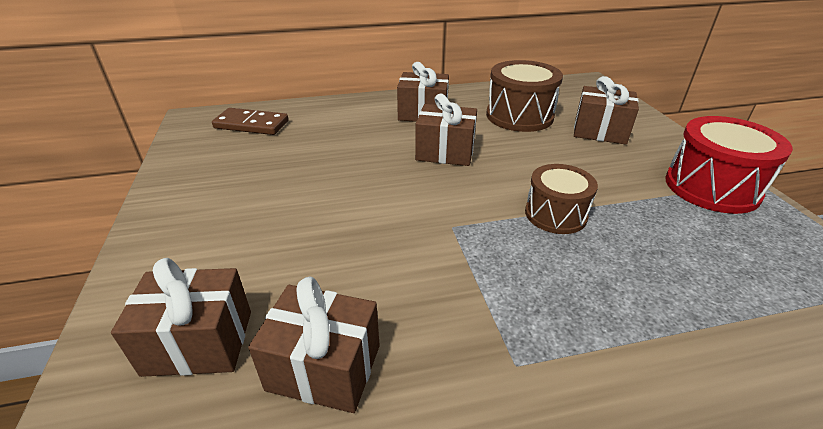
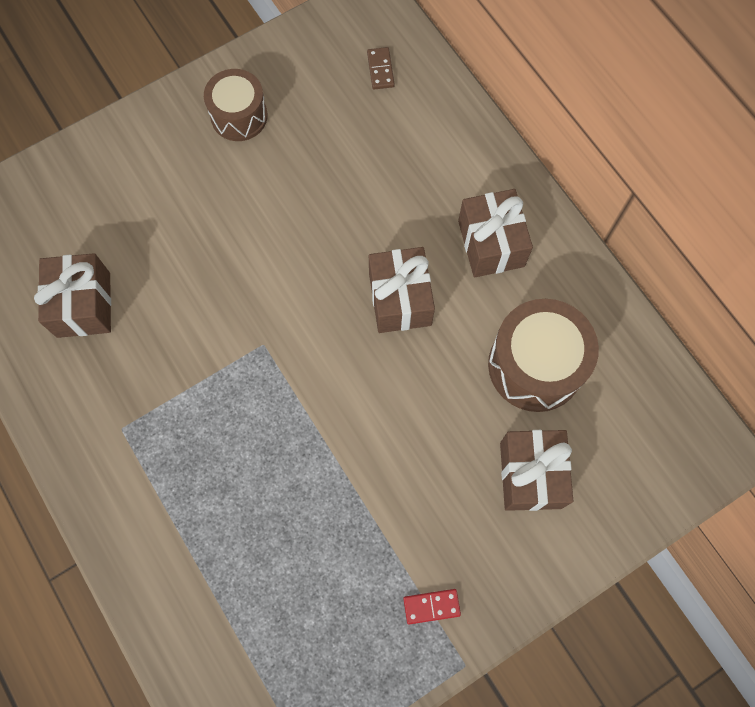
camera: 70 degrees right, 35 degrees up
(199, 342) = (80, 216): brown gift -> none
(251, 125) = (380, 70): brown domino -> brown domino, size x0.54
(555, 214) = (316, 437): brown drum -> brown drum (239, 116)
(711, 187) = (431, 606): red drum -> red domino

